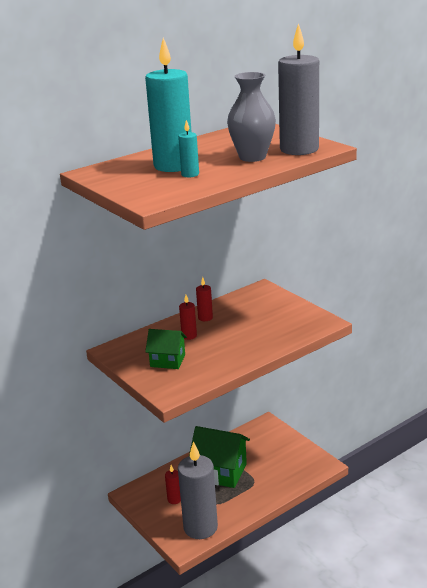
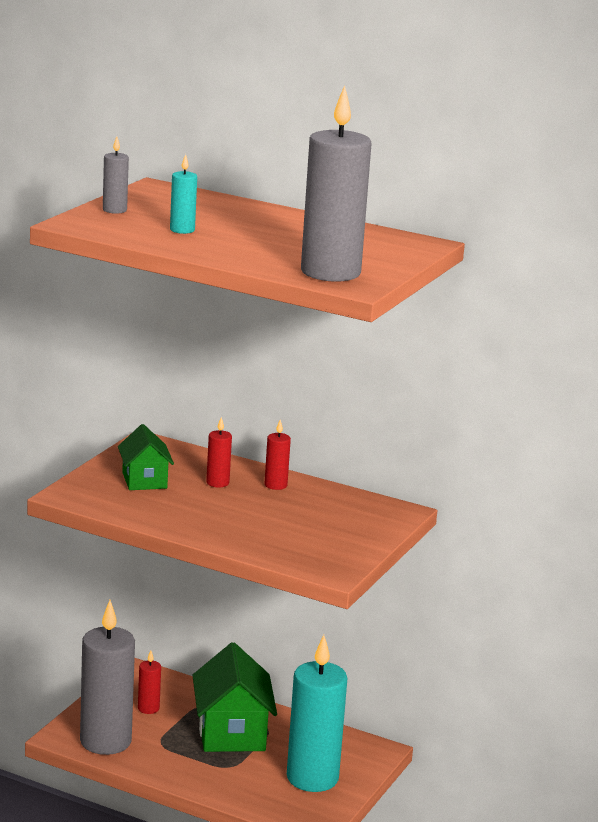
camera: 60 degrees right, 5 degrees down
(130, 188) = (114, 210): none -> grey candle
(173, 166) = (208, 219): turquoise candle -> turquoise candle (312, 778)
(252, 157) = (275, 252): grey vase -> none

